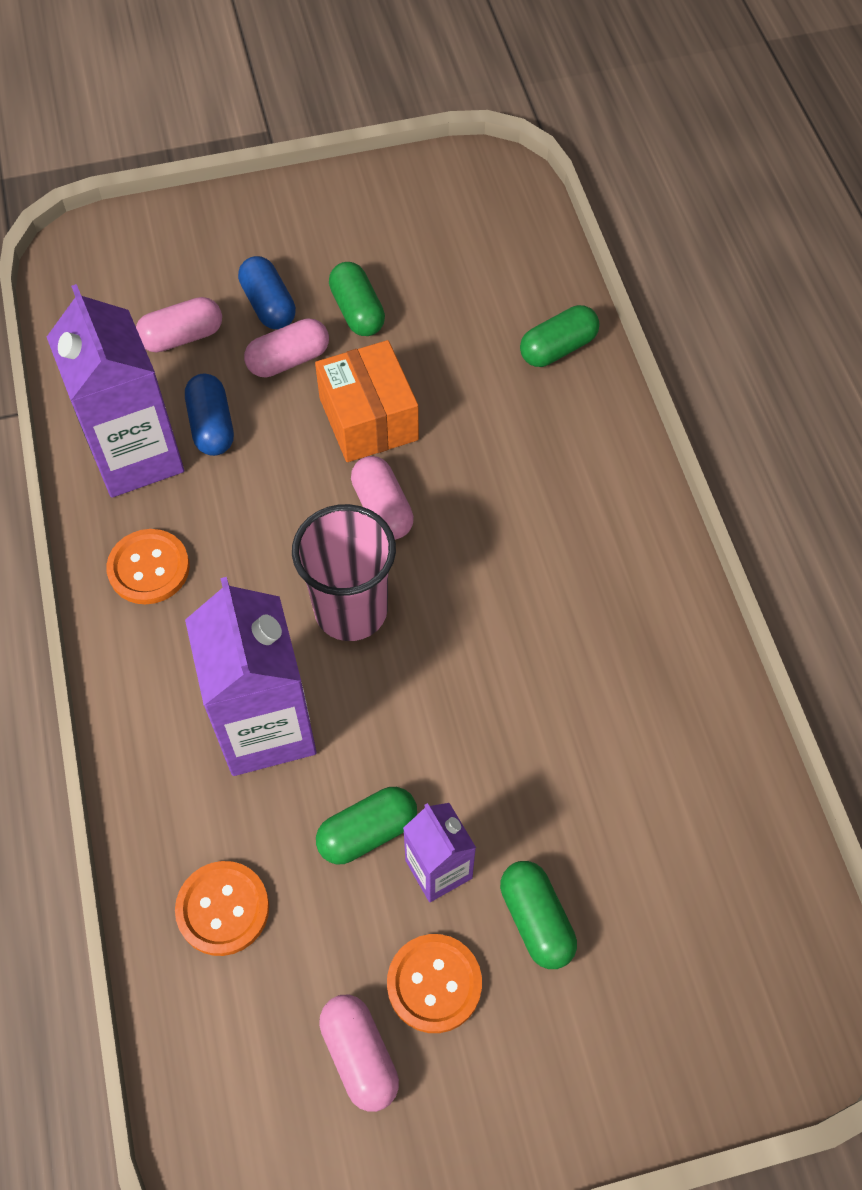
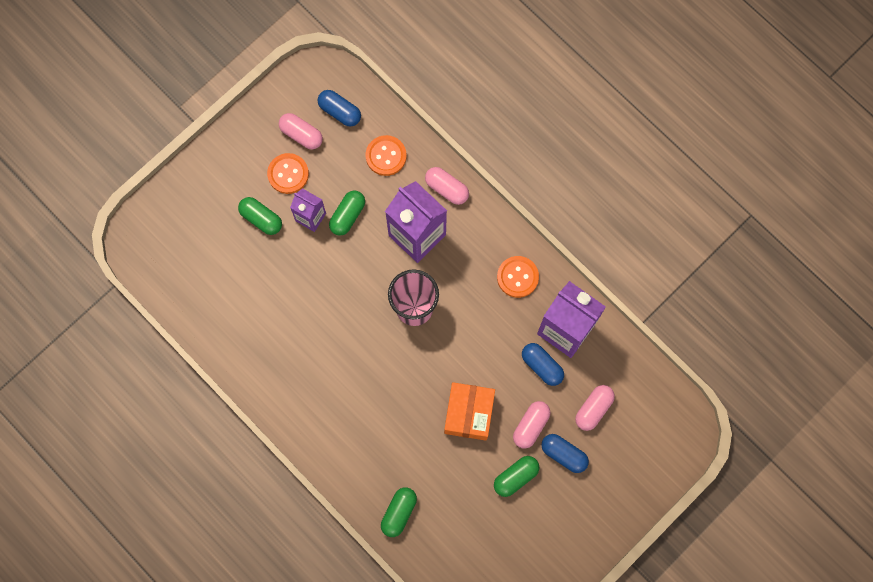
camera: 150 degrees right, 15 degrees up
(252, 1061) = (340, 112): none -> blue capsule
(357, 311) = (515, 477): green capsule -> green capsule turned 75 degrees counterclockwise
(368, 419) = (469, 413): orange box -> orange box turned 60 degrees clockwise
(382, 508) = (431, 367): pink capsule -> pink capsule (446, 189)

